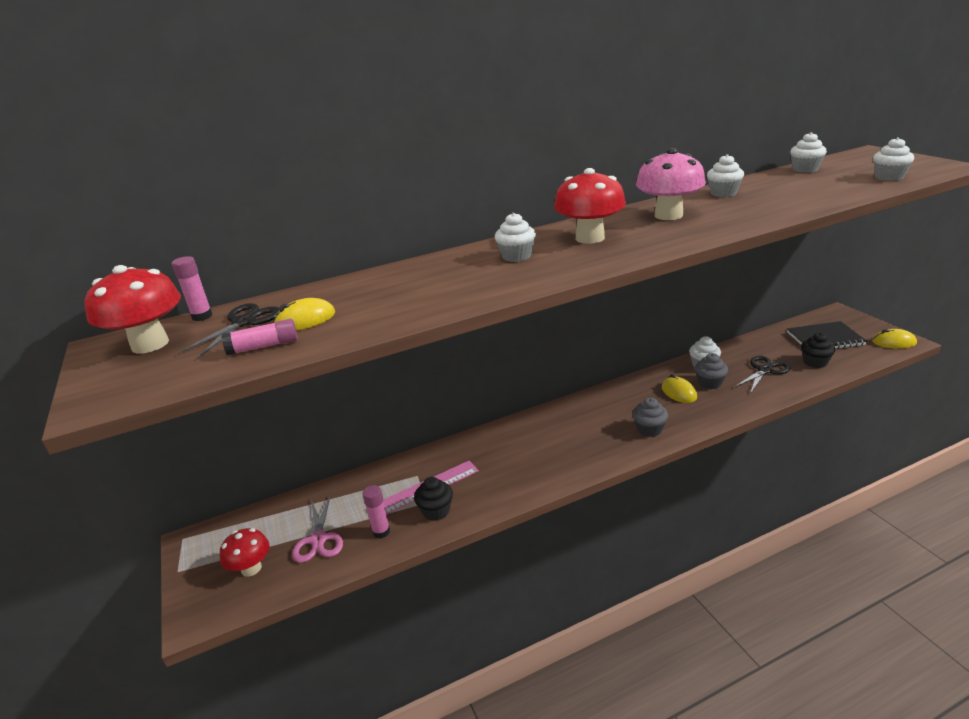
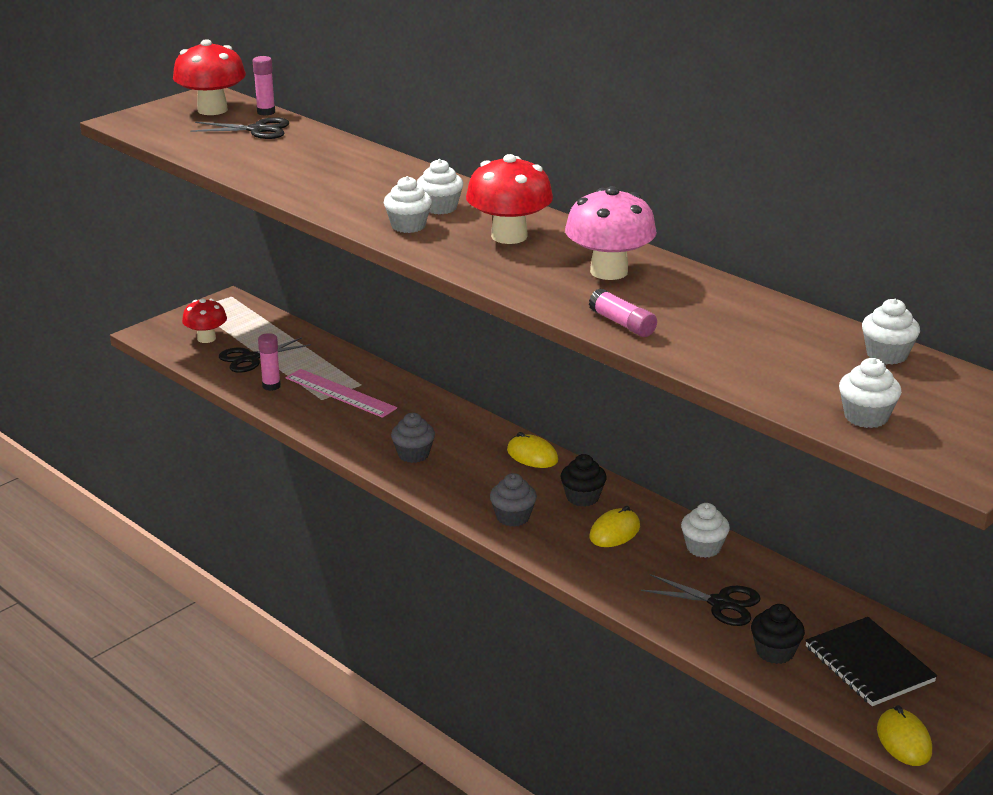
camera: 65 degrees right, 0 degrees up
(263, 346) = (215, 148): pink glue stick -> pink glue stick (622, 323)
(305, 320) = (266, 150): yellow mouse -> yellow mouse (532, 455)
(319, 539) = (250, 358): pink scissors -> black scissors
(436, 511) = (310, 407): black cupcake -> black cupcake (582, 497)
(709, 383) = (654, 556): grey cupcake -> grey cupcake (413, 454)
(723, 193) = (723, 300): white cupcake -> white cupcake (408, 226)

